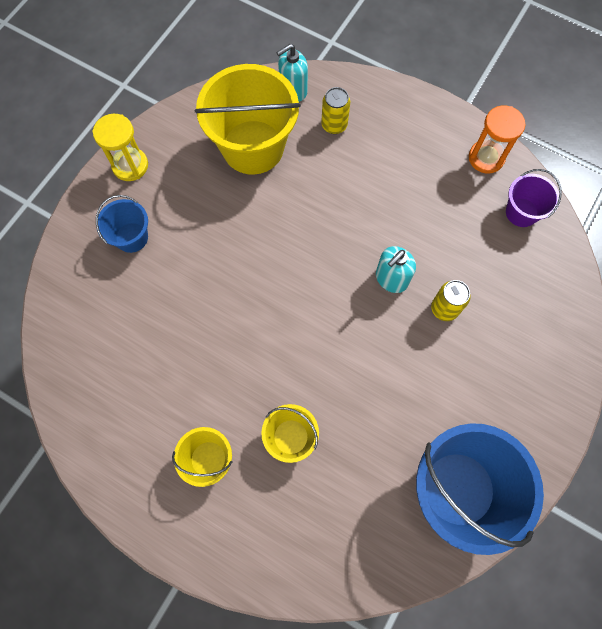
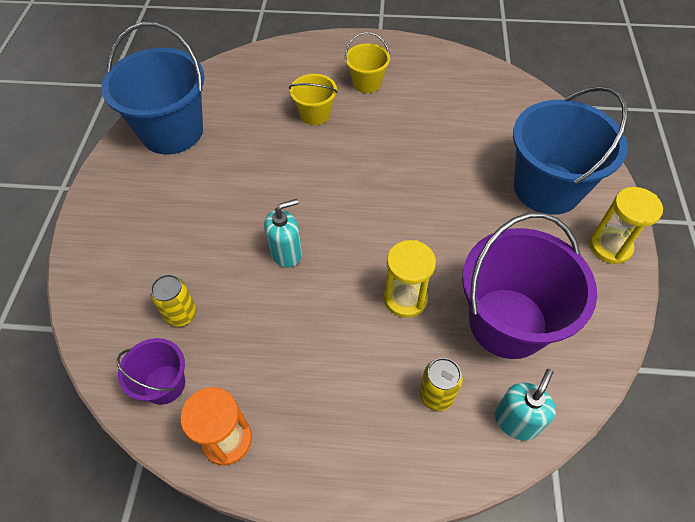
camera: 155 degrees right, 15 degrees down
(131, 237) = (547, 188): blue bucket -> blue bucket, size x1.99
(253, 147) = (508, 323): yellow bucket -> purple bucket
(315, 197) = (405, 298): none -> yellow hourglass
(391, 279) = (286, 253): turquoise soap dispenser -> turquoise soap dispenser turned 45 degrees clockwise
(444, 308) = (223, 248): yellow can -> yellow can (181, 314)

